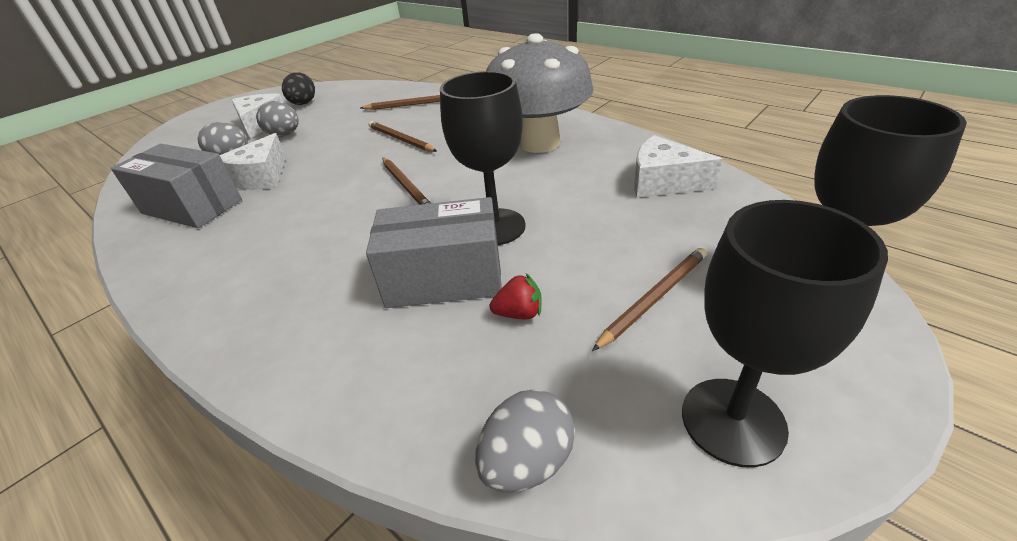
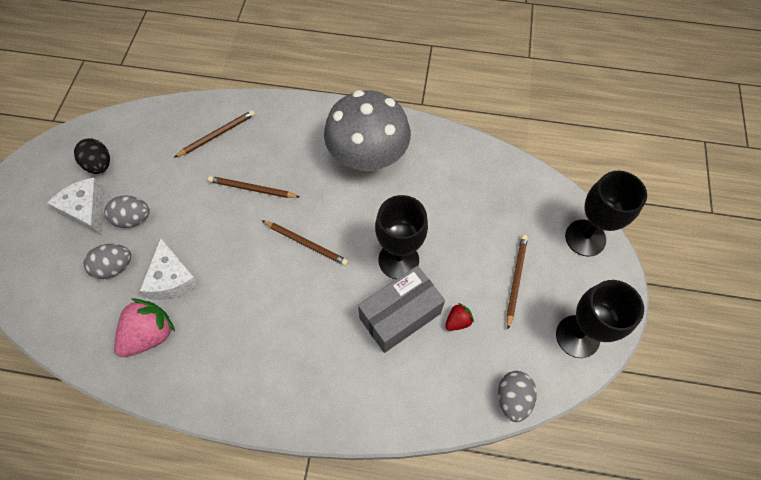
camera: 35 degrees left, 25 degrees up
(192, 207) = (150, 334): grey box -> pink strawberry
(663, 182) = (474, 175): white cheese -> none

